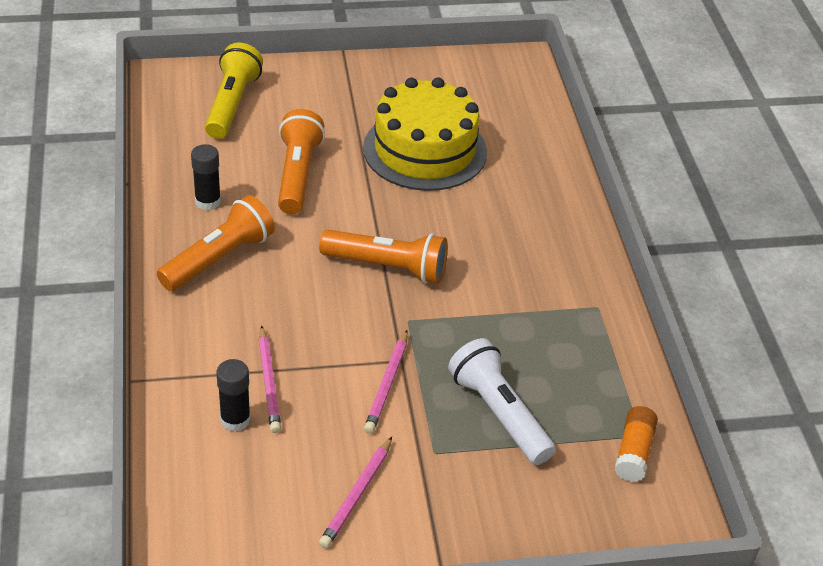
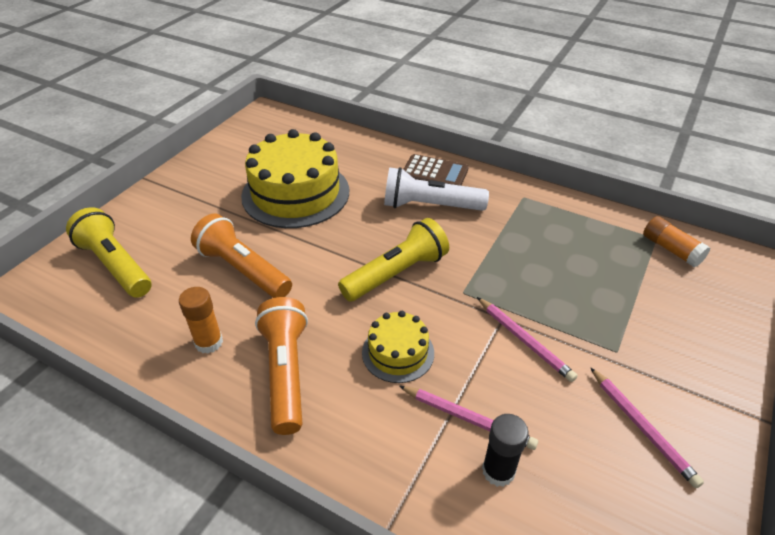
camera: 50 degrees left, 0 degrees up
(208, 201) = (209, 342): black glue stick -> orange glue stick
(298, 311) = (398, 352): none -> yellow cake
(387, 267) = (396, 273): orange flashlight -> yellow flashlight
(499, 414) = (596, 294): white flashlight -> white flashlight (430, 206)
(563, 225) = (434, 173): none -> brown calculator

